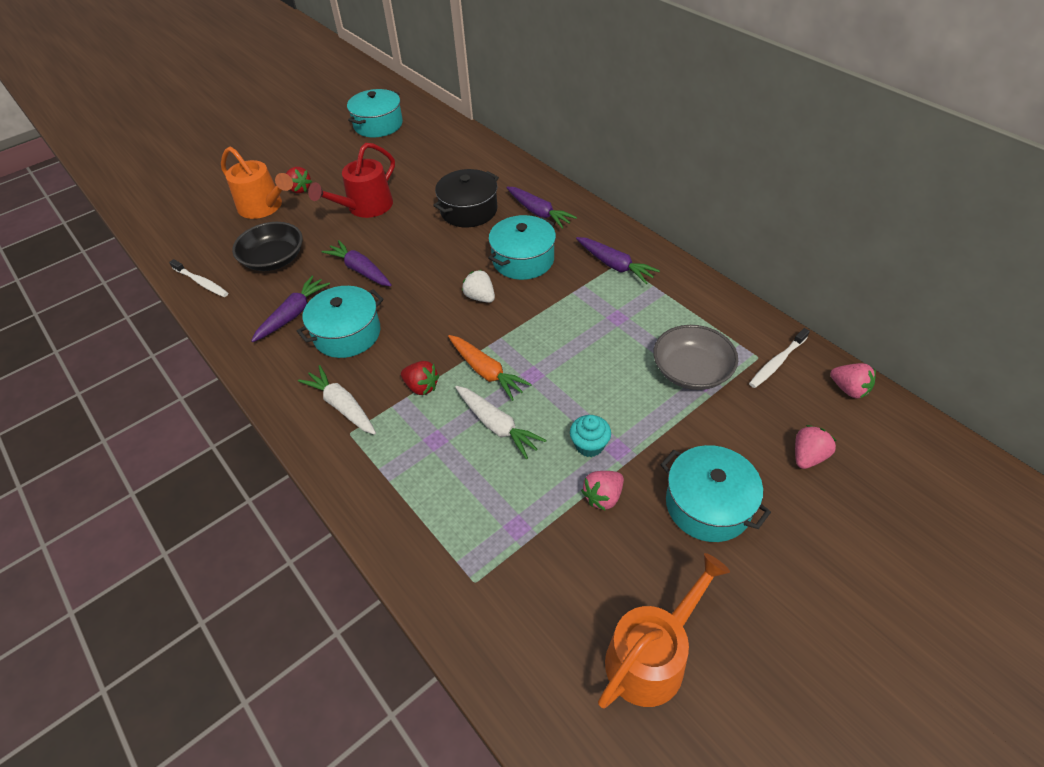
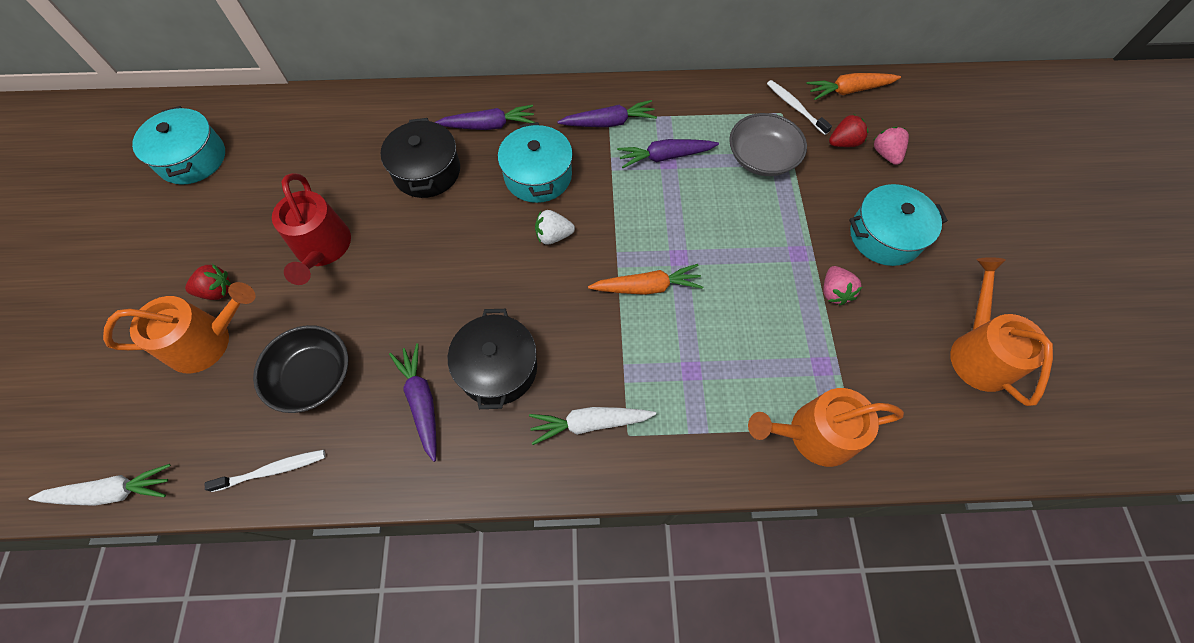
camera: 55 degrees left, 15 degrees up
(347, 334) = (498, 368): turquoise pot -> black pot
(360, 270) = (417, 307): purple carrot -> purple carrot (665, 157)
(421, 387) = (622, 345): red strawberry -> red strawberry (843, 142)
(444, 556) = (814, 434): none -> orange watering can
(497, 426) = (712, 316): white carrot -> white carrot (112, 491)
(589, 445) = (781, 268): turquoise cupcake -> none
(777, 362) = (795, 107): white toothbrush -> white toothbrush turned 150 degrees clockwise
(849, 389) = (849, 91): pink strawberry -> orange carrot

